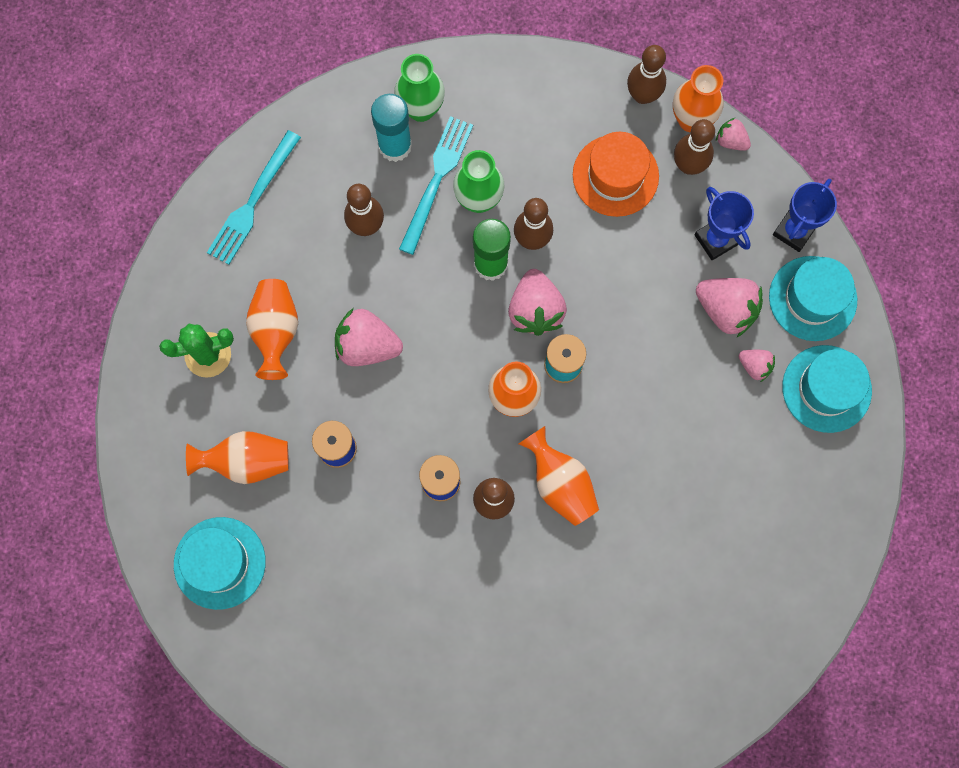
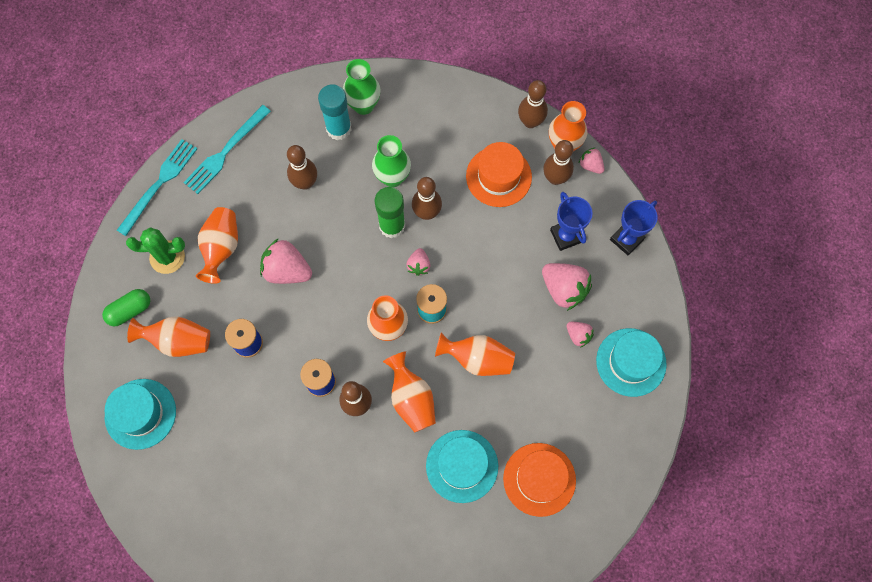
camera: 10 degrees right, 5 degrees down
(175, 433) = (130, 310): none -> green capsule
(436, 180) = (364, 158): turquoise fork -> turquoise fork (159, 184)
(535, 310) = (418, 265): pink strawberry -> pink strawberry, size x0.54
(633, 418) = (477, 359): none -> orange vase
(739, 556) = (539, 479): none -> orange hat
(812, 298) = (632, 292): turquoise hat -> turquoise hat (462, 466)

